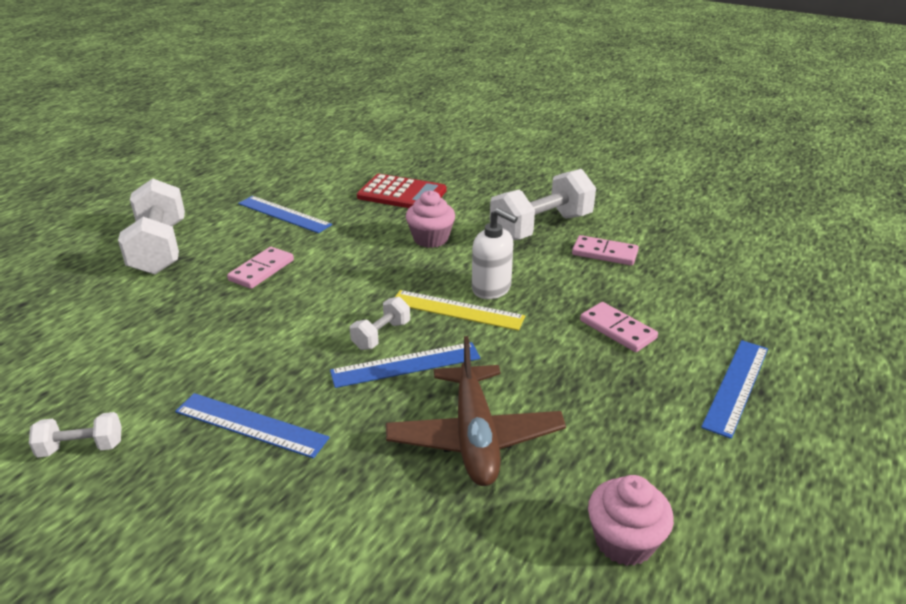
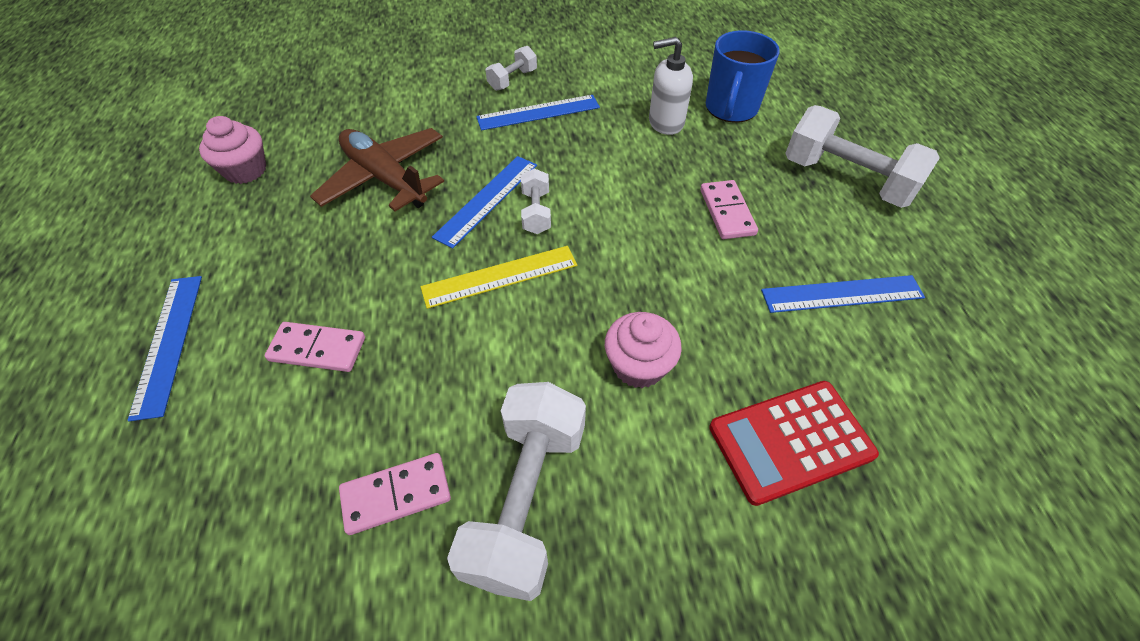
camera: 140 degrees right, 20 degrees up
(81, 448) = (609, 61): white dumbbell -> white dumbbell (512, 80)
(107, 328) = (731, 108): none -> blue mug
(491, 288) = (491, 326): white soap dispenser -> white soap dispenser (665, 122)

